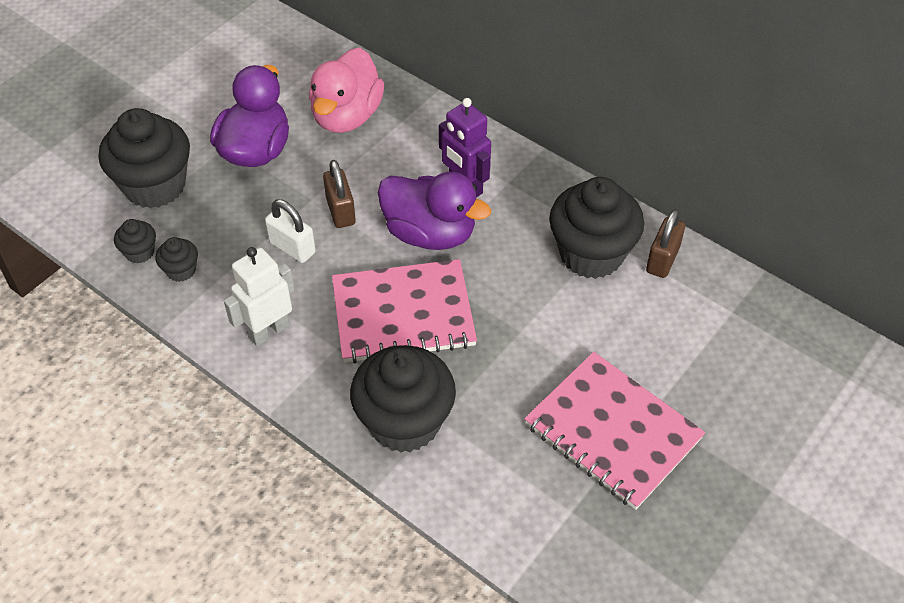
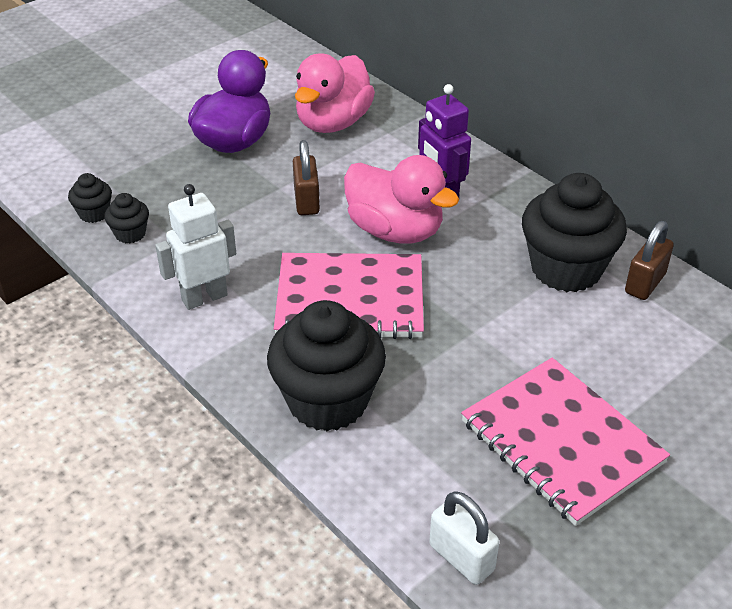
camera: 10 degrees right, 10 degrees down
(155, 185) = (126, 160): black cupcake -> none
(292, 248) = (249, 227): white padlock -> white padlock (461, 558)
(430, 233) = (395, 231): purple duck -> pink duck

